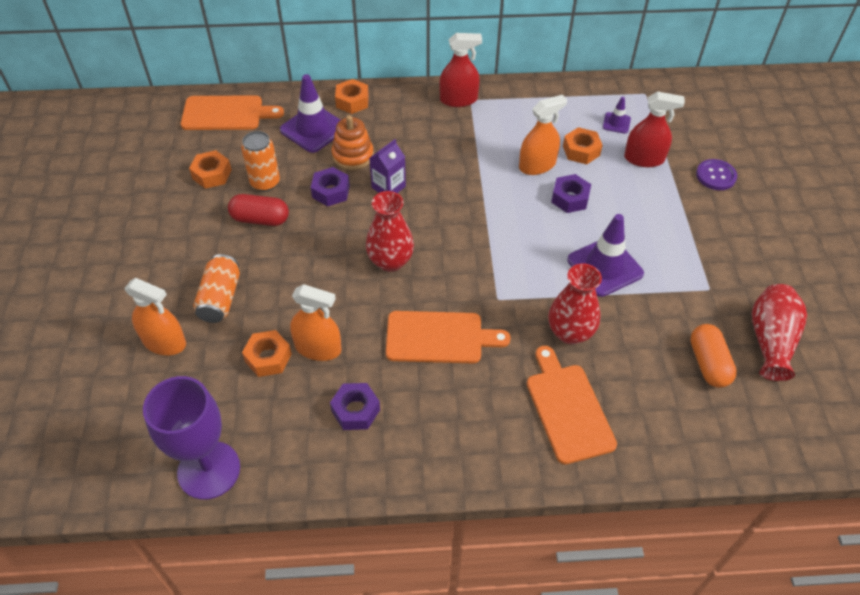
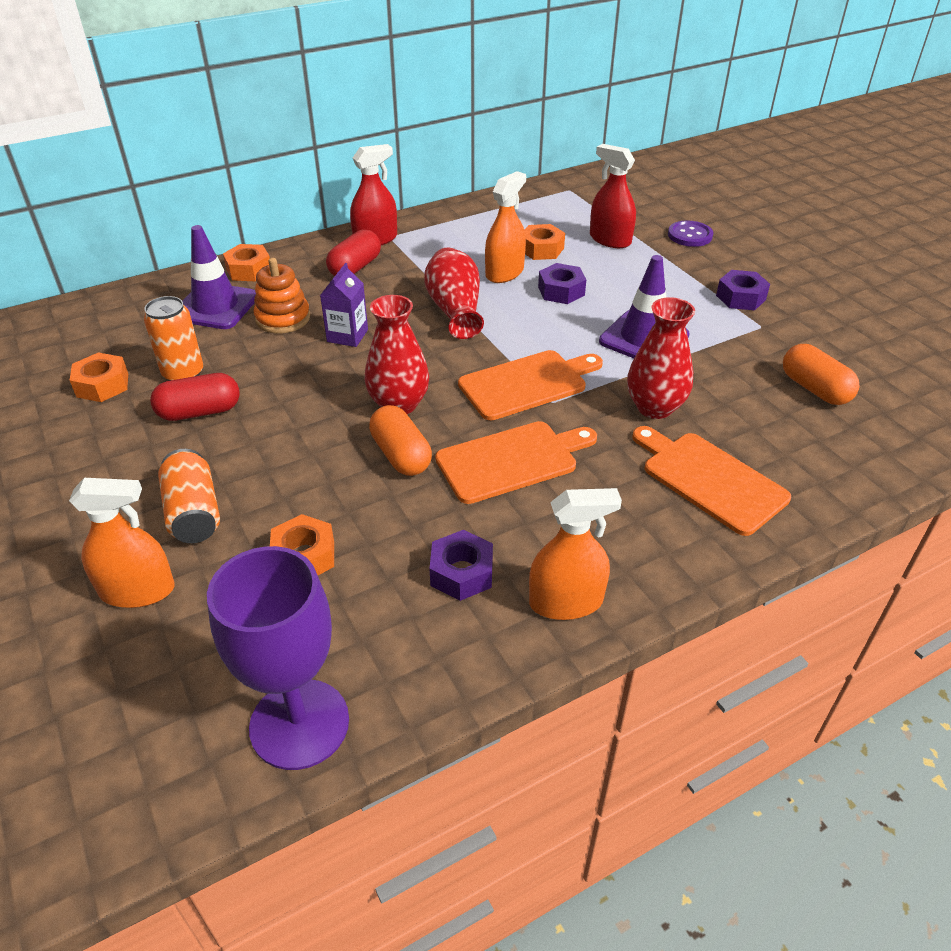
camera: 25 degrees left, 10 degrees down
(226, 113) = (87, 320): orange cutting board -> orange cutting board (527, 384)
(318, 348) = (366, 522): orange spray bottle -> orange spray bottle (566, 602)
(331, 191) = (277, 359): purple nut -> purple nut (740, 297)
(368, 304) = (401, 455): none -> orange capsule
(428, 123) = (355, 268): none -> red capsule
(616, 123) = (559, 219): purple traffic cone -> none
(644, 159) = (610, 240): red spray bottle -> red spray bottle turned 120 degrees counterclockwise
(770, 340) = (854, 351): red vase -> red vase (455, 310)

